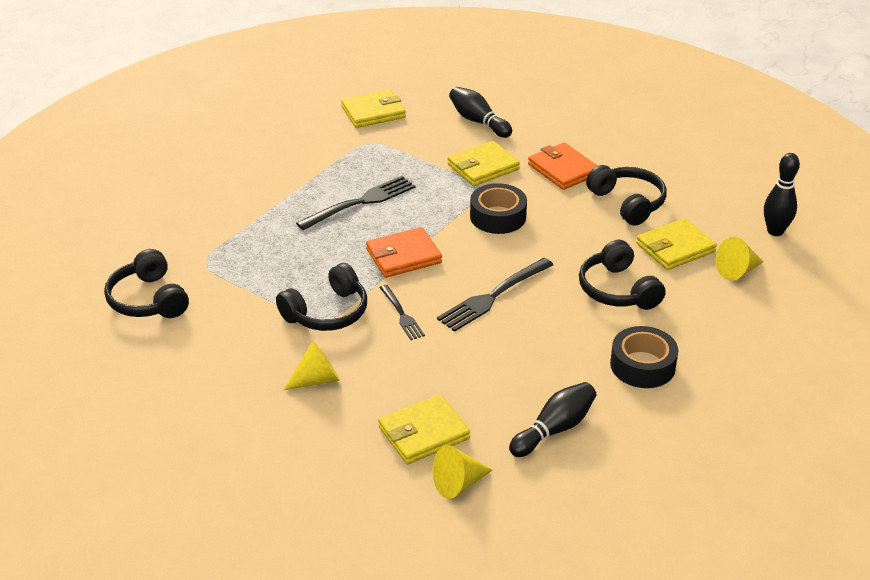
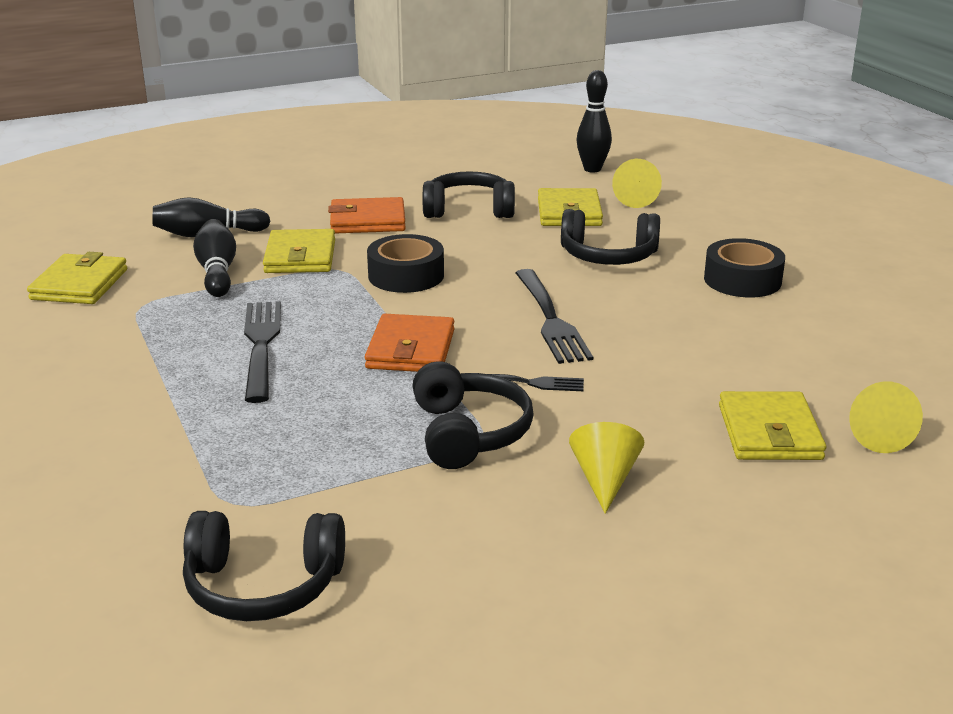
camera: 60 degrees left, 10 degrees down
(554, 429) = (814, 353): black bowling pin -> black bowling pin (217, 272)

